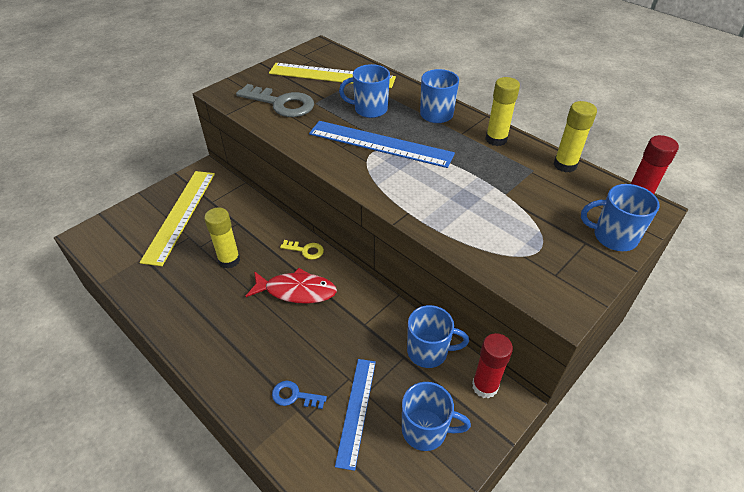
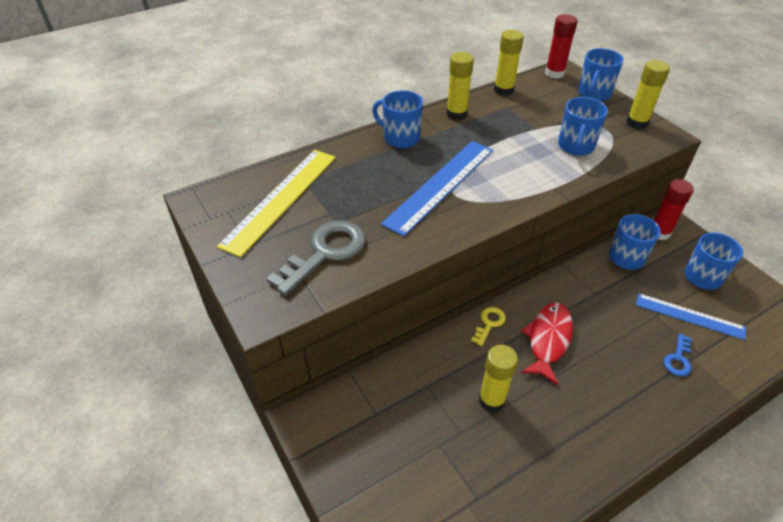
camera: 75 degrees left, 0 degrees up
(180, 215) = (393, 454): yellow ruler -> none
(369, 109) = (372, 181): blue mug -> blue mug (575, 147)
(574, 278) = (637, 123): none -> yellow glue stick

